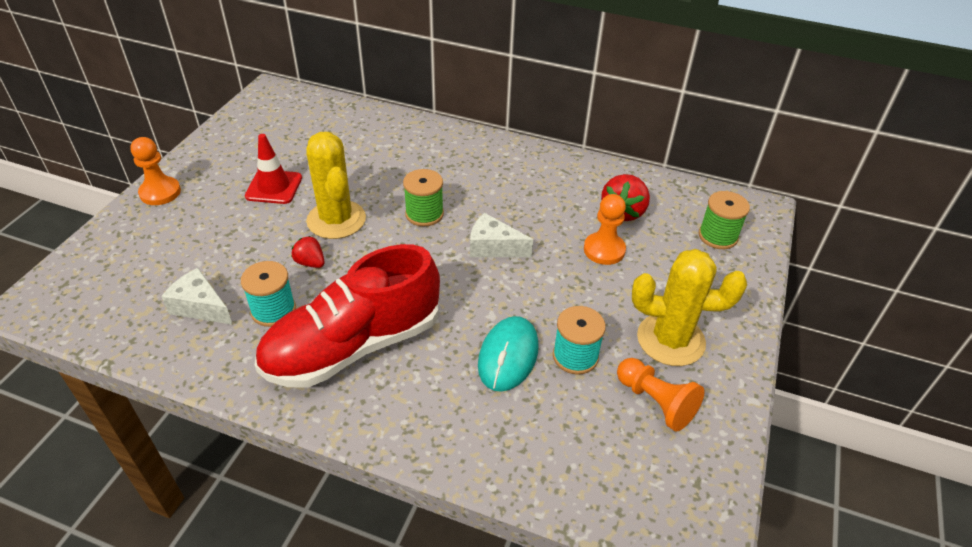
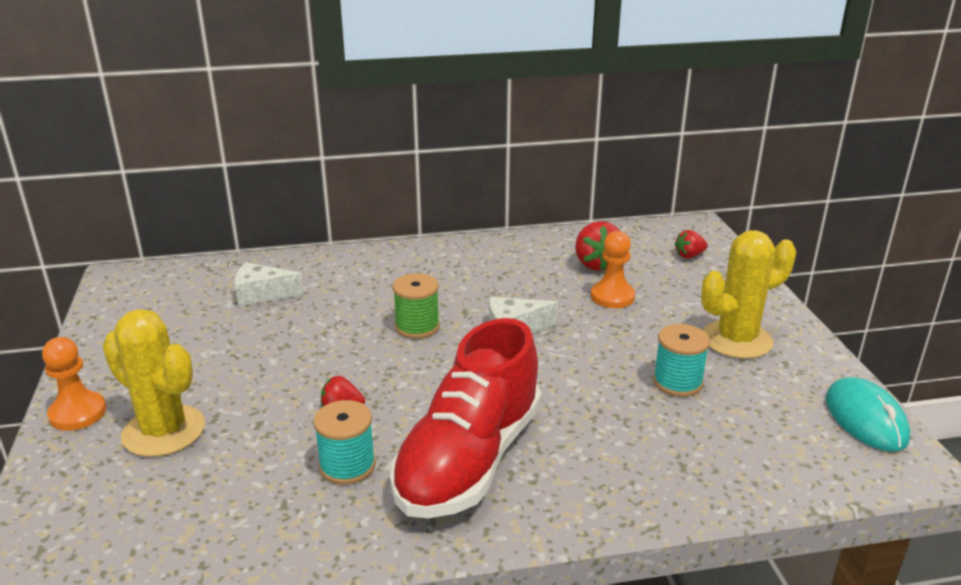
camera: 30 degrees left, 15 degrees down
(201, 307) = (256, 497): white cheese -> white cheese (262, 294)
(274, 187) = (222, 360): red traffic cone -> none
(336, 220) = (329, 363): yellow cactus -> yellow cactus (164, 431)
(508, 356) = (622, 406): turquoise mouse -> turquoise mouse (865, 419)
(655, 402) = (775, 387): orange pawn -> none
(717, 236) = (689, 256): green spool -> red strawberry

